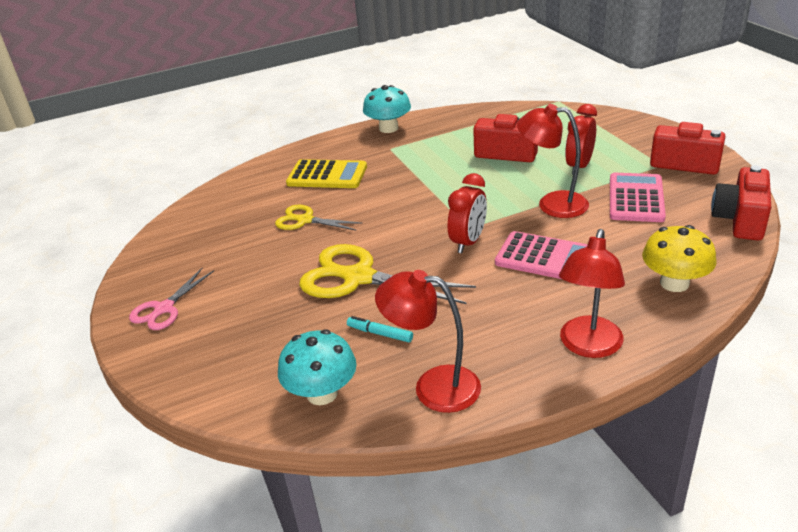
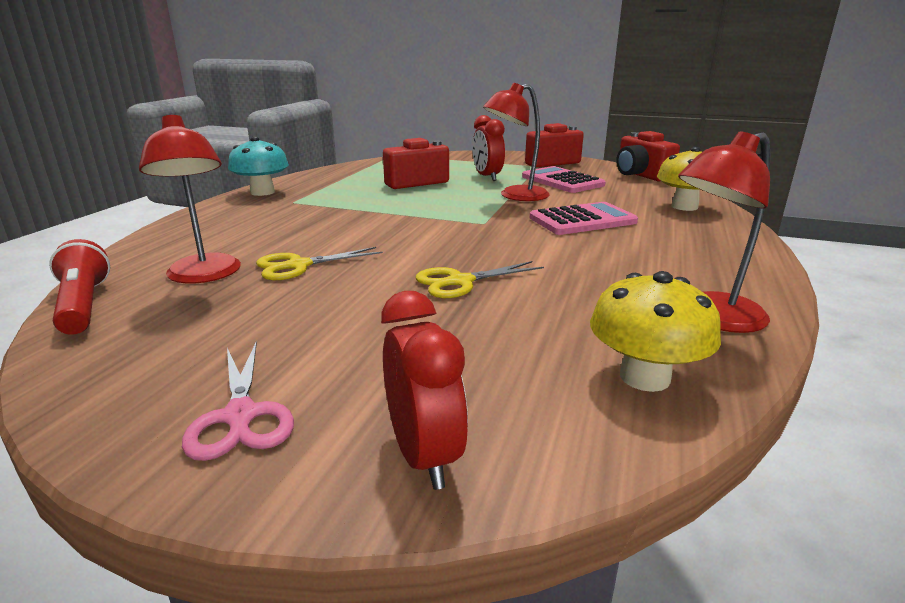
camera: 50 degrees left, 10 degrees down
(192, 207) = (84, 305): none -> red flashlight
(322, 393) = (644, 377): turquoise mushroom -> yellow mushroom
(327, 175) = (254, 231): yellow calculator -> none
(358, 277) = (460, 282): yellow scissors -> yellow scissors, size x0.57
(380, 333) = (579, 307): turquoise marker -> none
(468, 242) = (505, 230): red clock -> red clock (424, 455)
(588, 346) = (728, 249): red lamp -> red lamp (205, 276)

